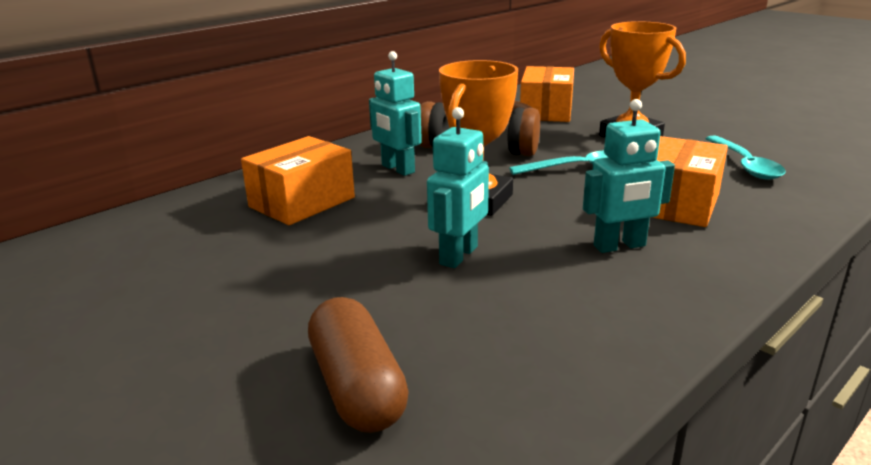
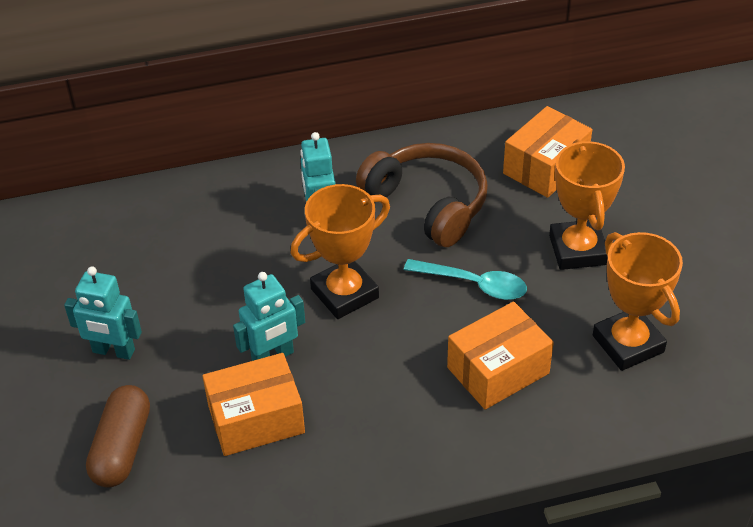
camera: 30 degrees right, 20 degrees up
(302, 202) = (214, 237): orange box -> orange box (256, 419)
(619, 246) = (394, 400): turquoise robot -> turquoise robot (113, 351)
(745, 165) = (628, 344): turquoise spoon -> orange trophy

